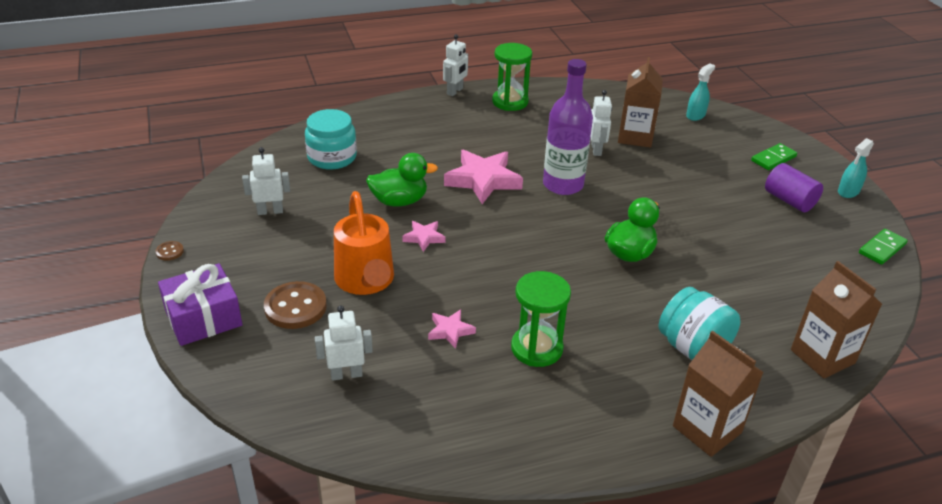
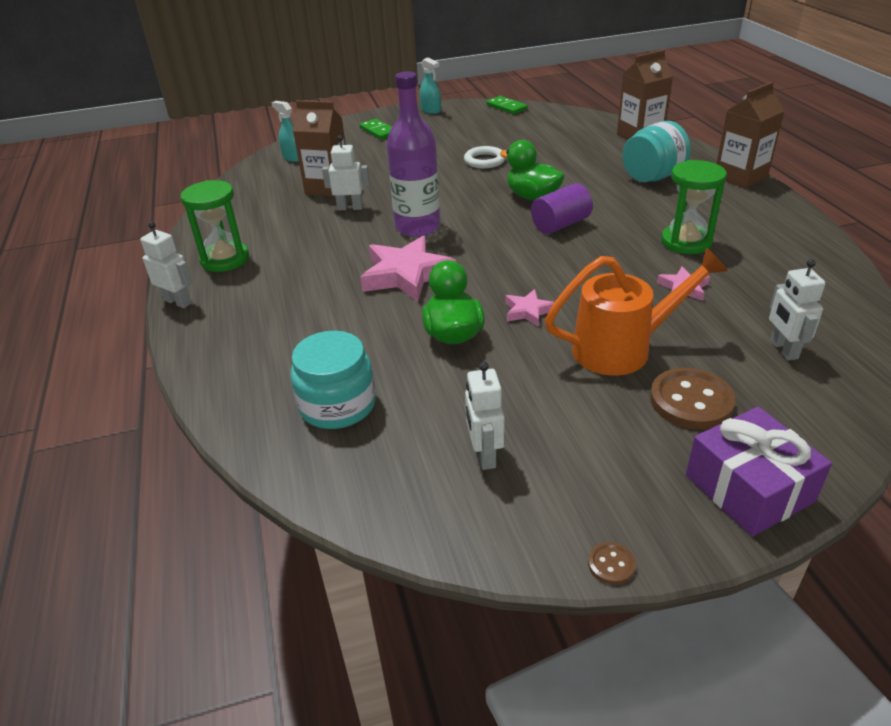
camera: 85 degrees left, 0 degrees up
(713, 226) = (484, 161): none -> white ring
(789, 200) = (444, 130): purple cylinder -> purple cylinder (560, 224)

